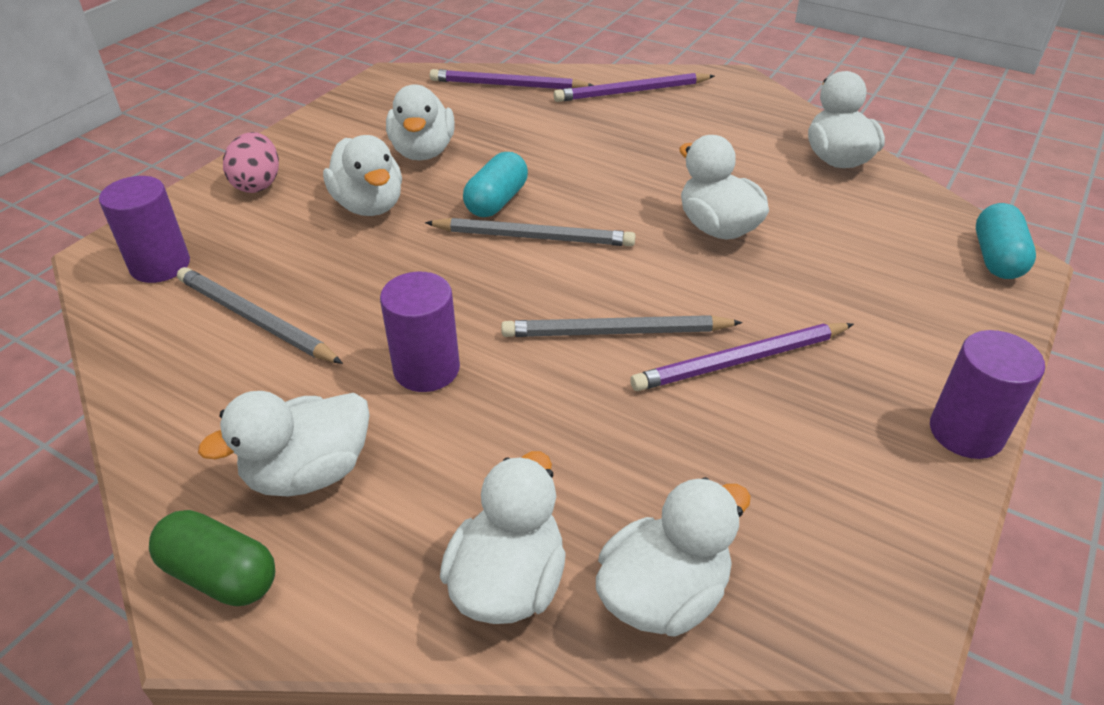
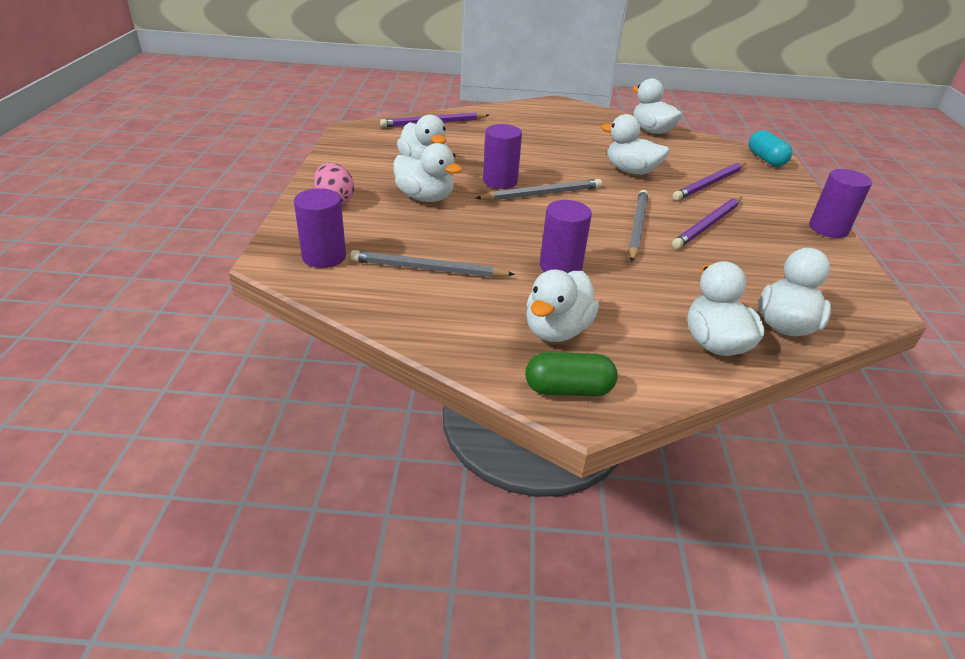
camera: 30 degrees left, 5 degrees down
(497, 201) = (500, 181): turquoise capsule -> purple cylinder
(615, 332) = (637, 227): grey pencil -> grey pencil turned 135 degrees clockwise
(631, 92) = (510, 116): purple pencil -> purple pencil (709, 184)

